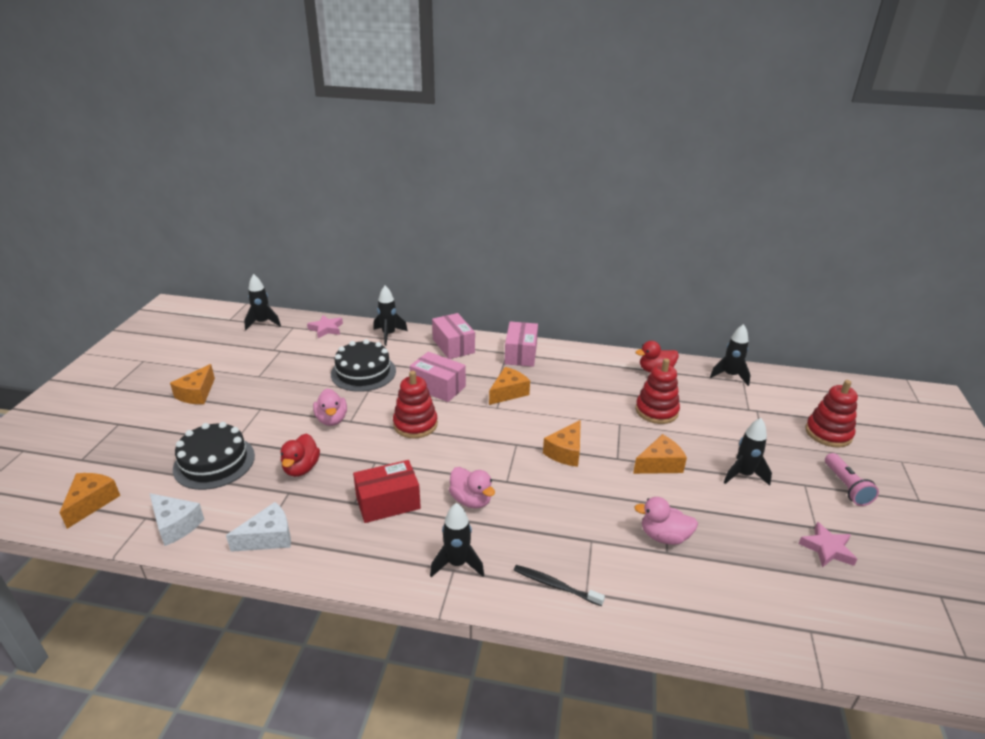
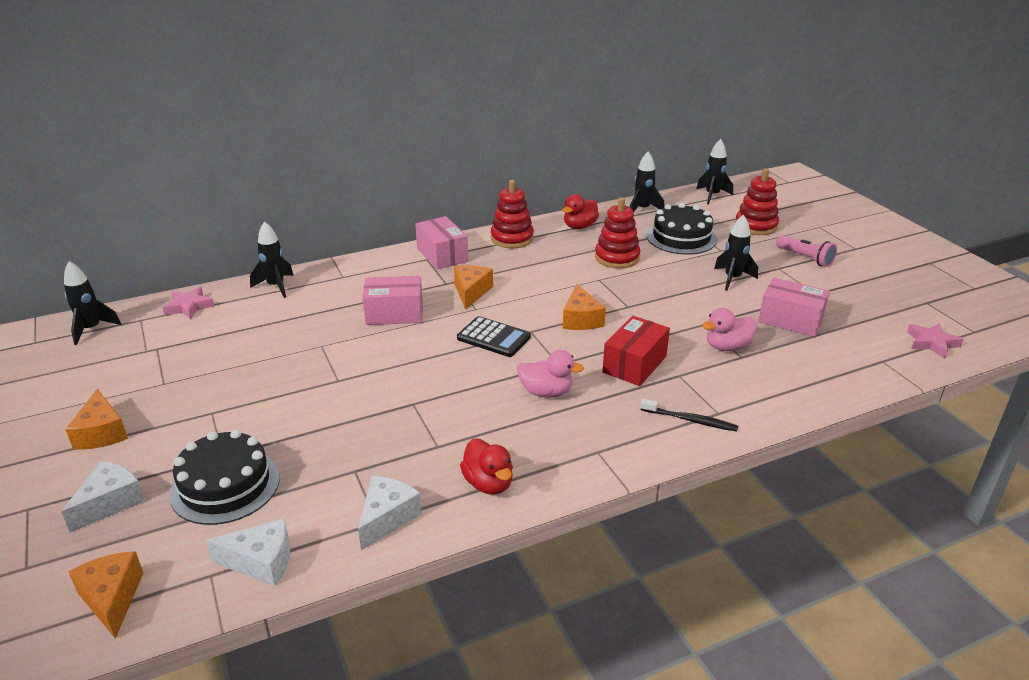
camera: 35 degrees left, 0 degrees up
(153, 441) = (110, 503): none -> white cheese
(301, 468) = (340, 444): red duck -> red duck (488, 483)
(332, 419) = (315, 387): pink duck -> none
(363, 372) = (293, 331): black cake -> black cake (681, 238)
(388, 502) = (471, 430): red box -> red box (634, 364)
(415, 424) = (413, 355): red stacking toy -> red stacking toy (512, 238)
(453, 346) = (363, 272): pink box -> pink box (790, 320)
(457, 564) = (595, 445): black rocket -> black rocket (712, 195)
(483, 437) = (493, 338): none -> black calculator
(555, 585) = (691, 420): black toothbrush -> black toothbrush turned 150 degrees counterclockwise
(659, 464) = (665, 297): orange cheese -> none
(827, 549) = (837, 304): pink star -> pink star (931, 343)

